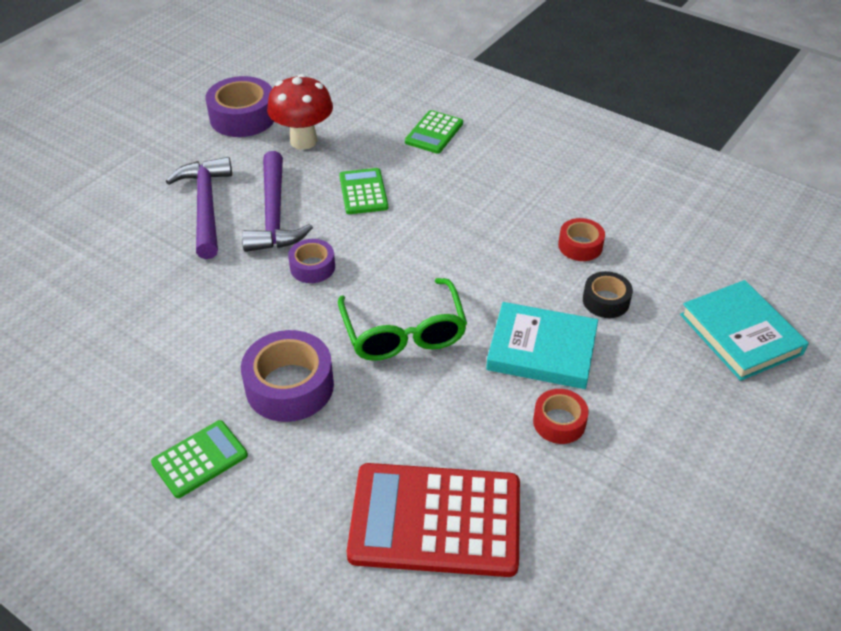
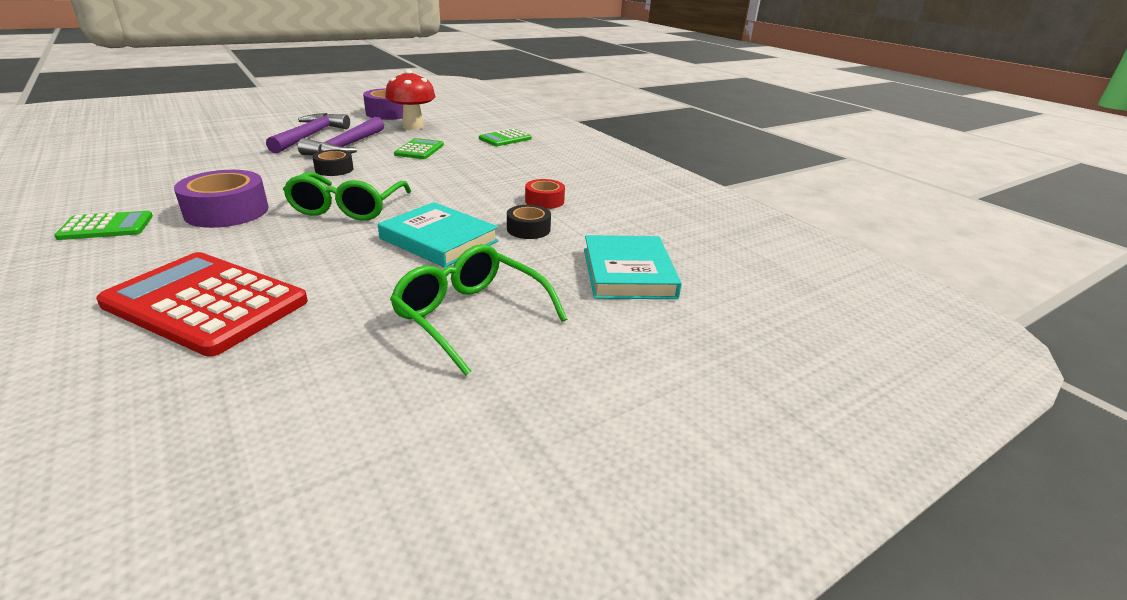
camera: 20 degrees right, 15 degrees down
(312, 267) = (334, 169): purple tape -> black tape
(559, 422) = (395, 279): red tape -> none
(665, 444) = (471, 316): none -> green glasses

